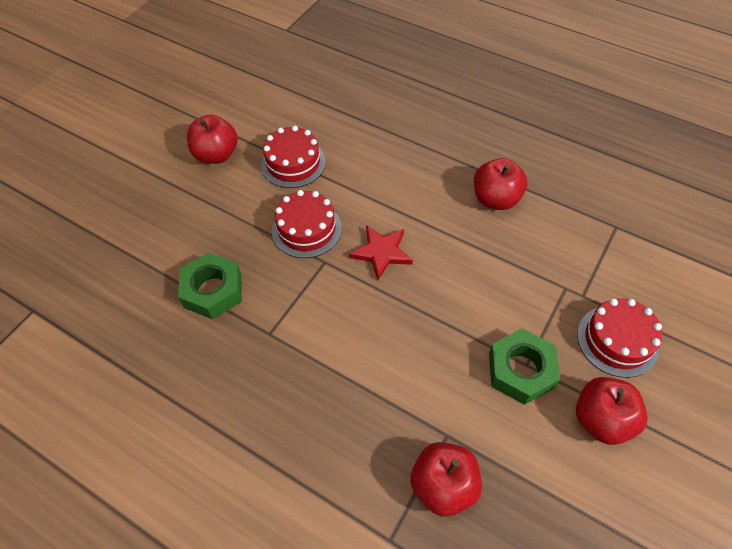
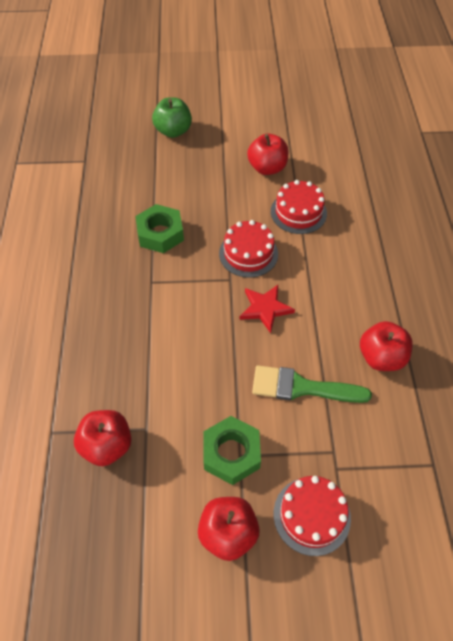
camera: 55 degrees right, 0 degrees up
(83, 202) = (173, 131): none -> green apple
(487, 274) = (302, 387): none -> green brush

